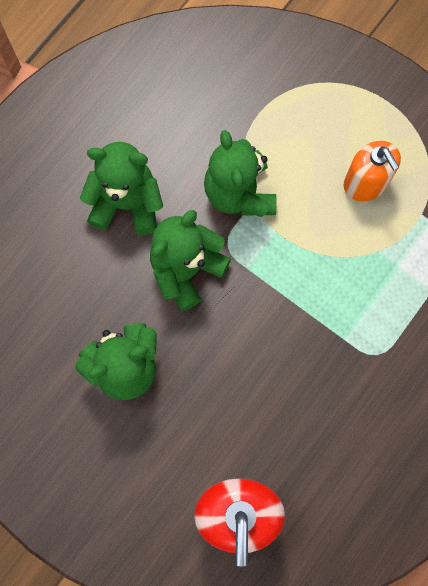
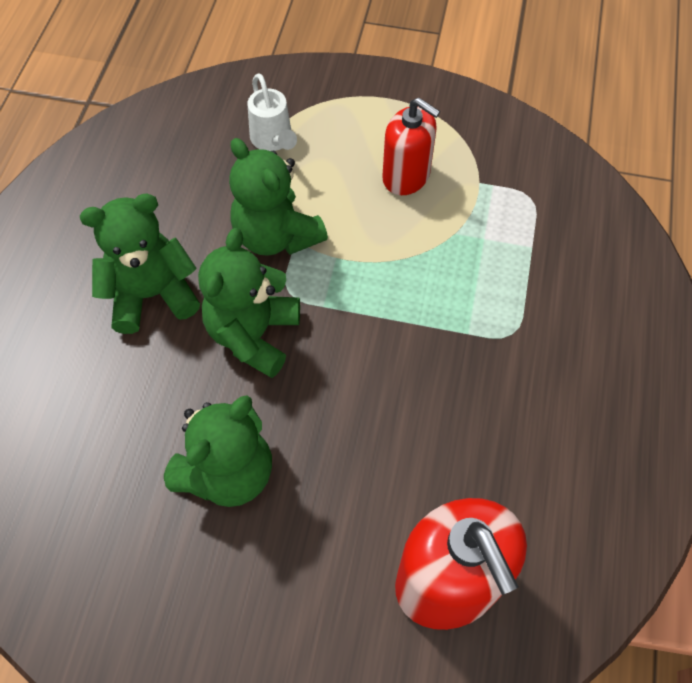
camera: 25 degrees left, 15 degrees down
(275, 104) = (273, 141): none -> white watering can
(365, 183) = (406, 176): orange soap dispenser -> red soap dispenser

